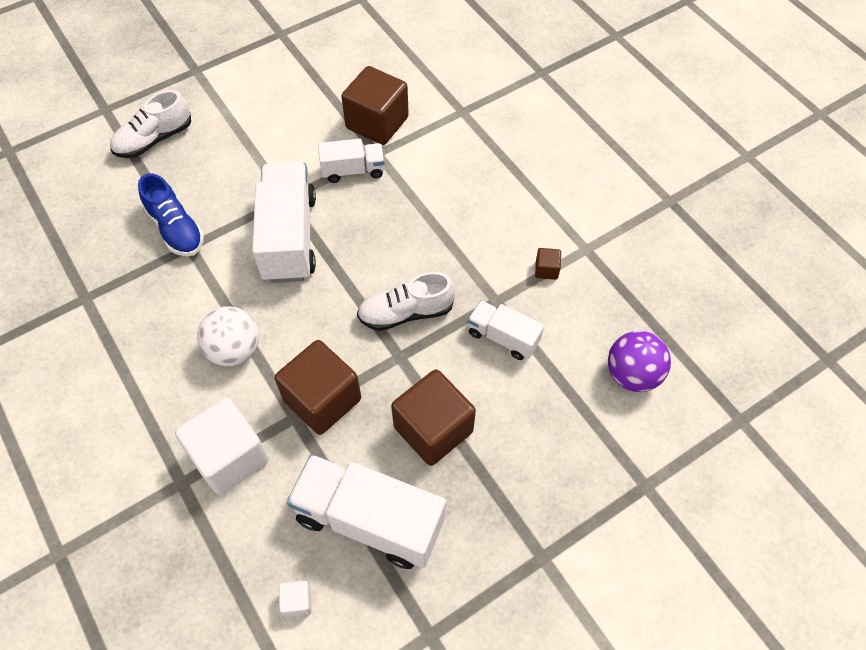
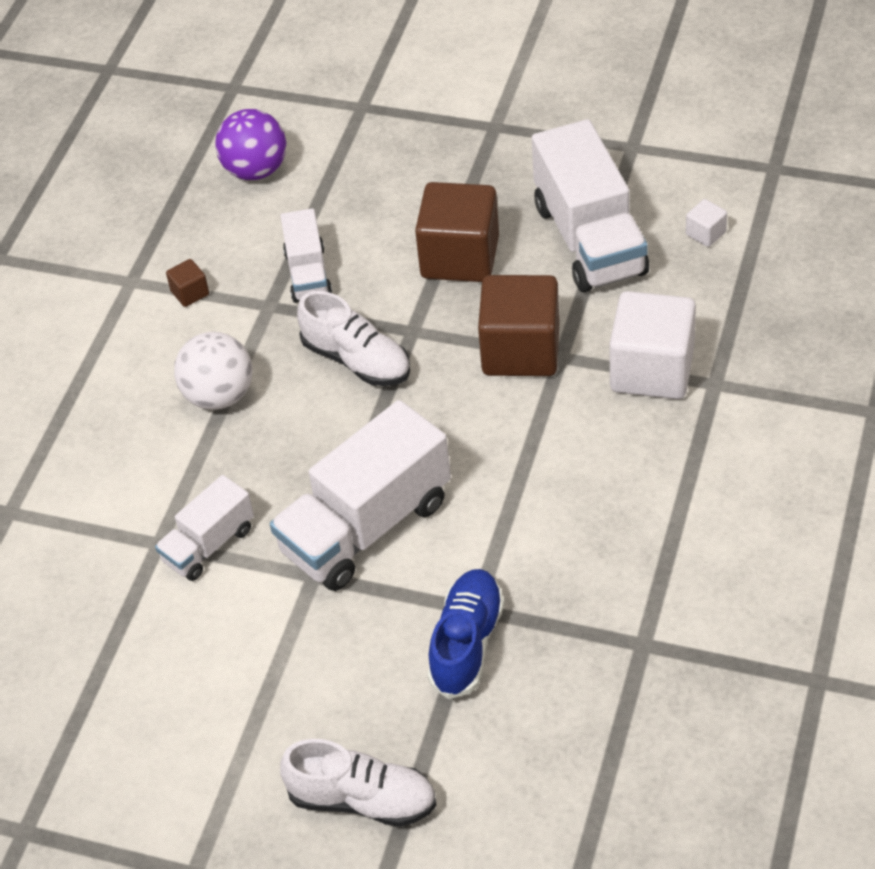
camera: 125 degrees left, 10 degrees down
(234, 350) = (548, 457): white ball -> white ball (219, 395)
(353, 170) = (209, 545): white truck -> white truck turned 90 degrees counterclockwise
(377, 123) = (106, 580): brown cube -> none

